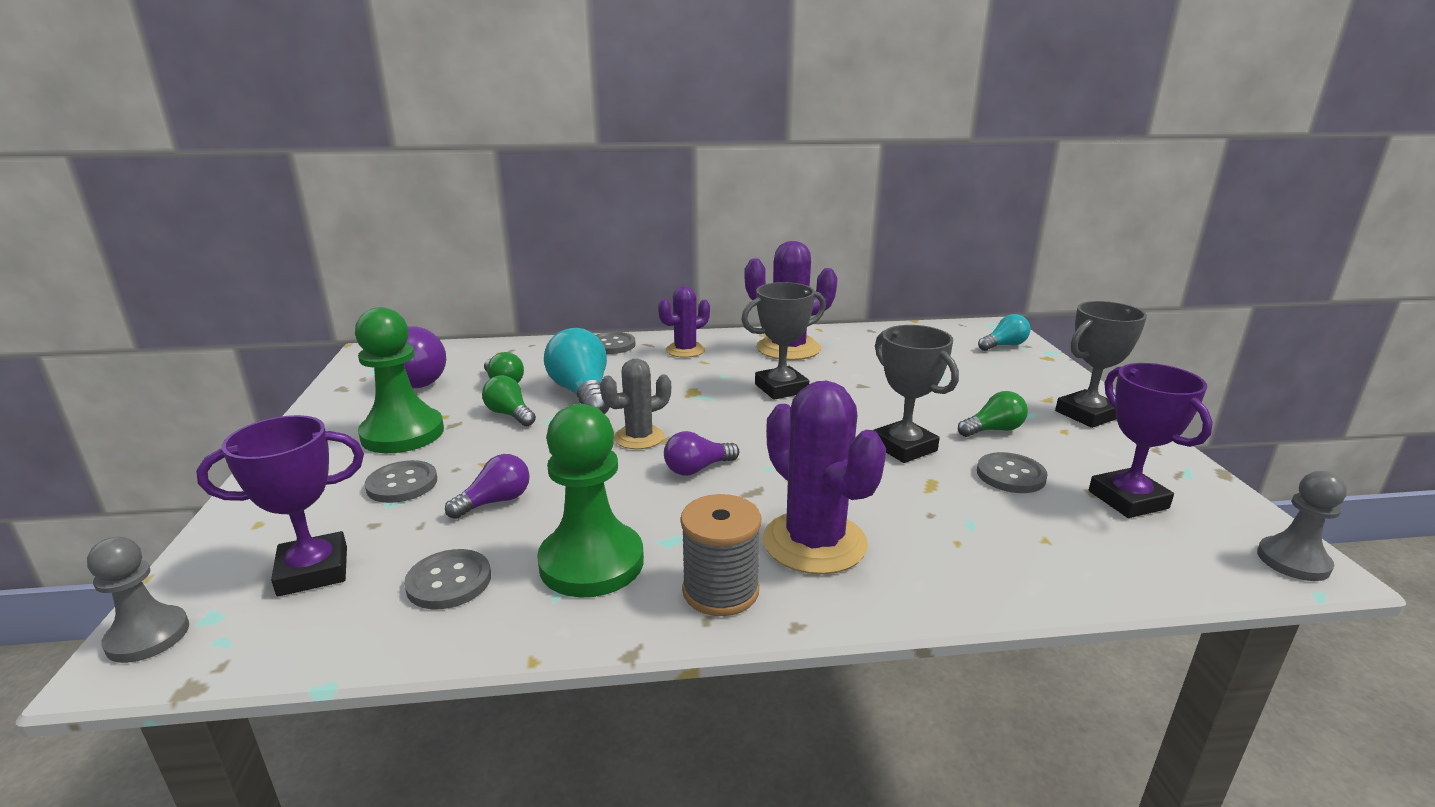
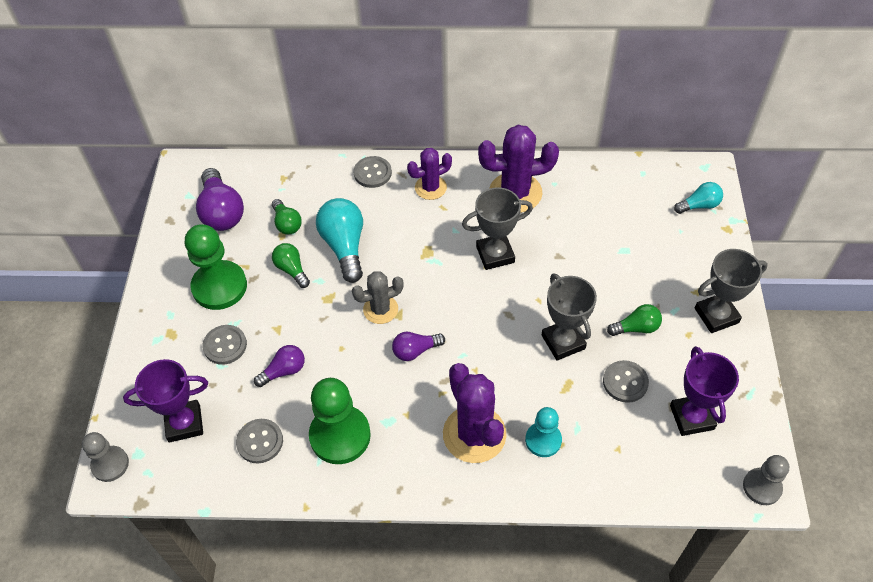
camera: 10 degrees right, 30 degrees up
(720, 591) = (410, 468): grey spool -> none
(925, 540) = (543, 440): none -> turquoise pawn

